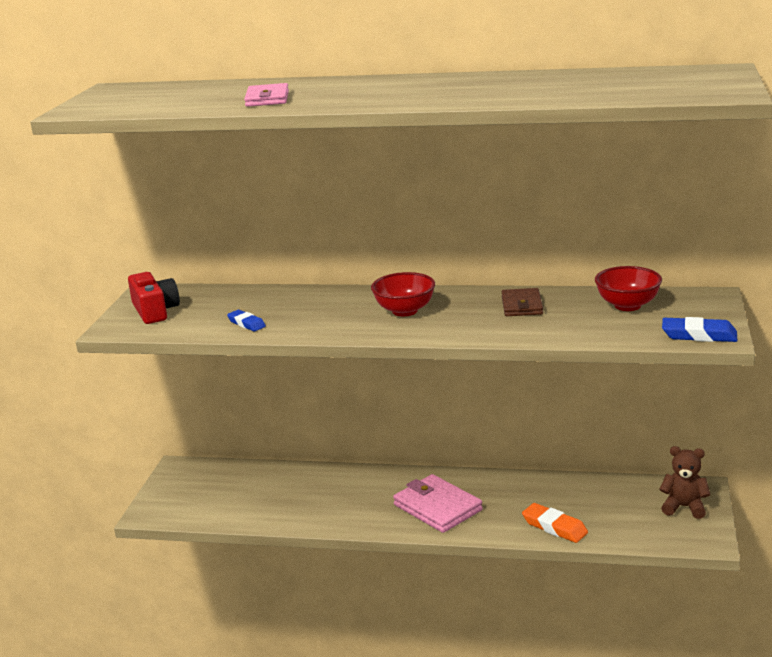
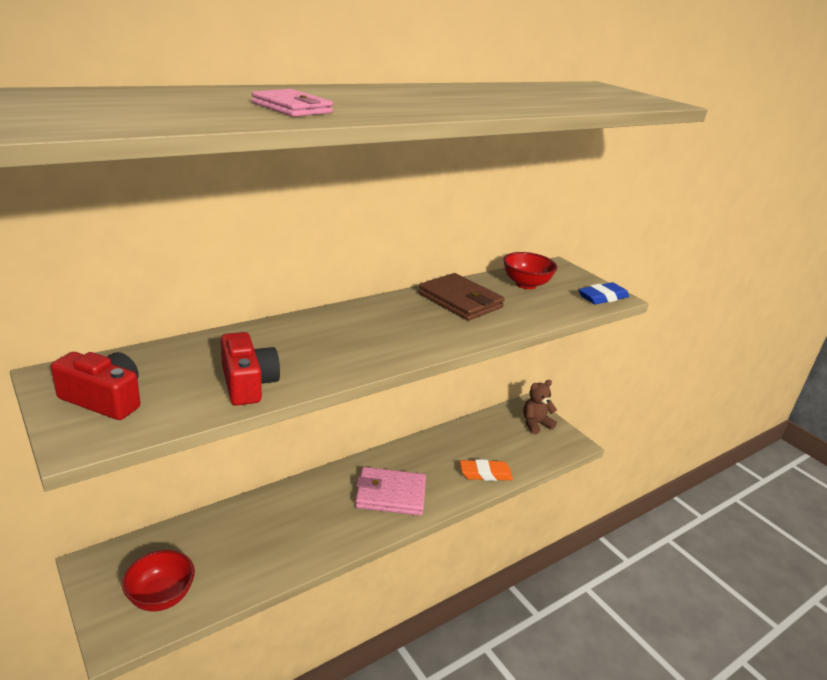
camera: 50 degrees left, 5 degrees up
(246, 323) = (248, 383): blue eraser -> red camera
(404, 311) = (380, 328): red bowl -> red bowl (161, 597)
(522, 305) = (460, 301): brown wallet -> brown wallet, size x1.59

